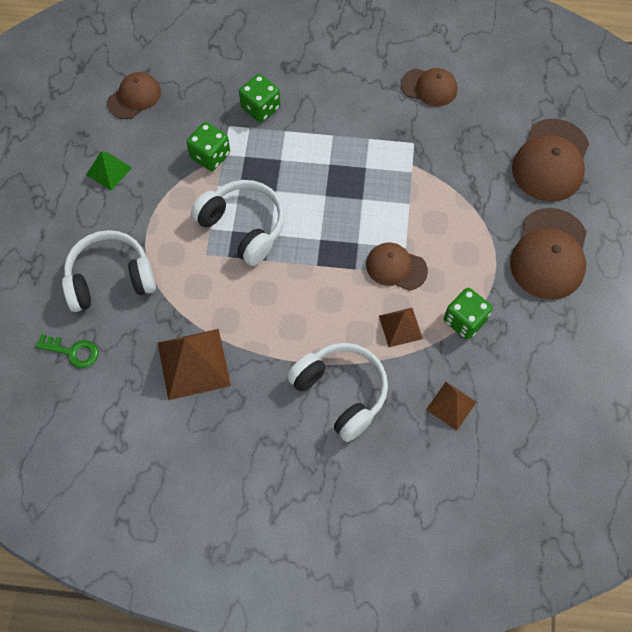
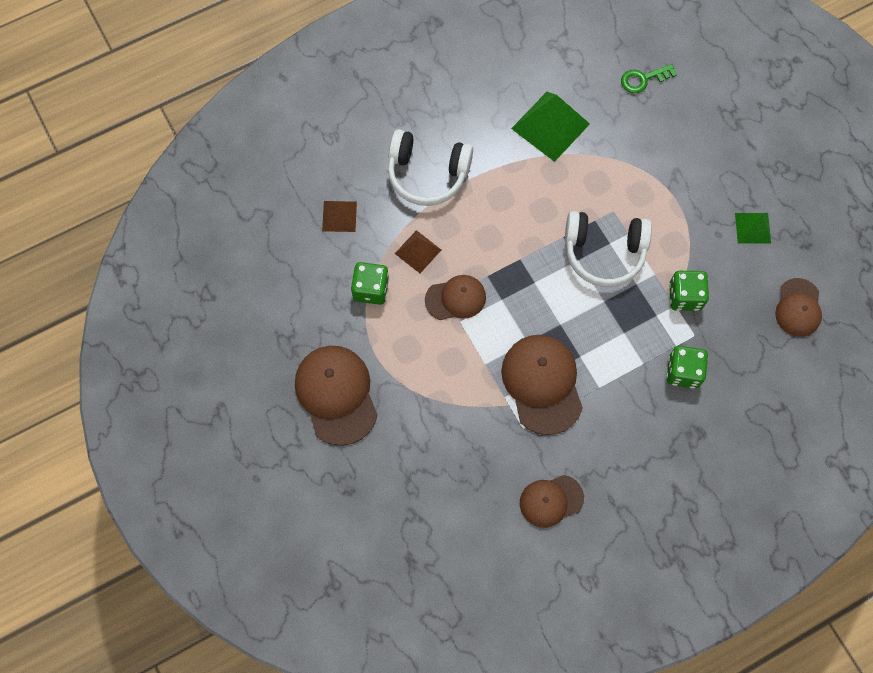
camera: 145 degrees right, 5 degrees up
(110, 279) = (667, 145): white headphones -> none
(193, 363) = (550, 126): brown pyramid -> green pyramid
(551, 160) = (388, 493): brown cap -> brown cap (542, 384)

